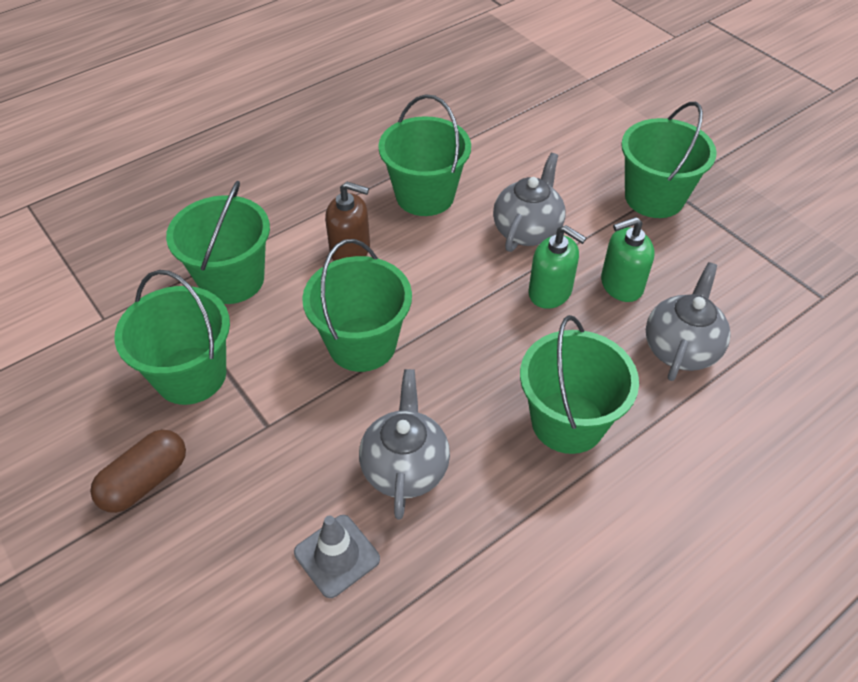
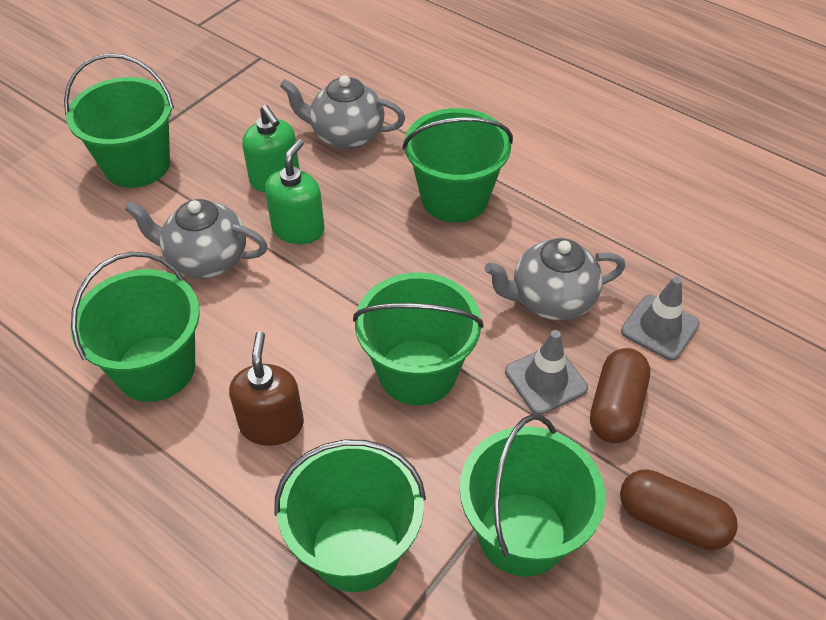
camera: 105 degrees left, 0 degrees up
(265, 480) = (616, 407): none -> brown capsule
(317, 433) = (546, 380): none -> grey traffic cone

